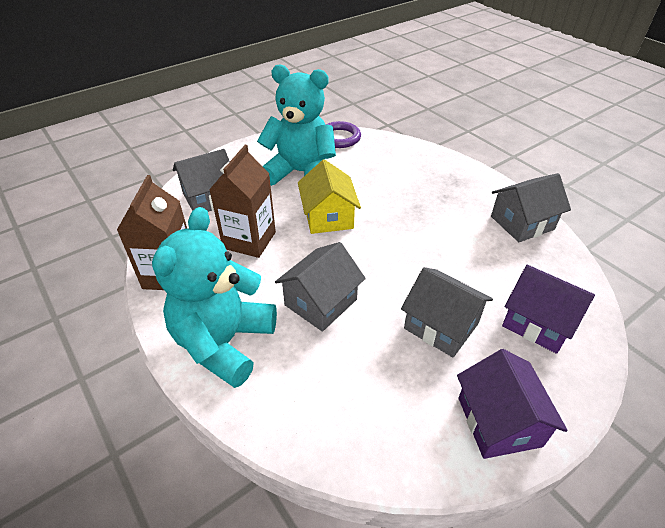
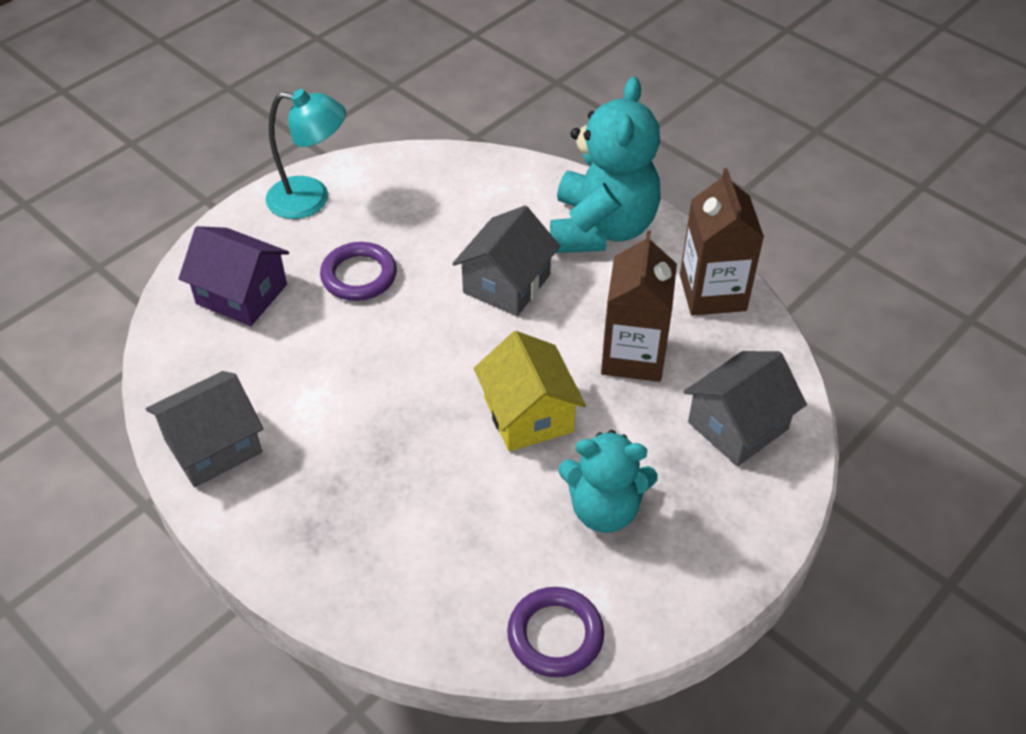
camera: 170 degrees right, 5 degrees up
(301, 173) = (604, 509): turquoise teddy bear -> turquoise teddy bear, size x0.66
(441, 326) = (359, 276): grey house -> purple ring
(499, 422) = (311, 199): purple house -> turquoise lamp

